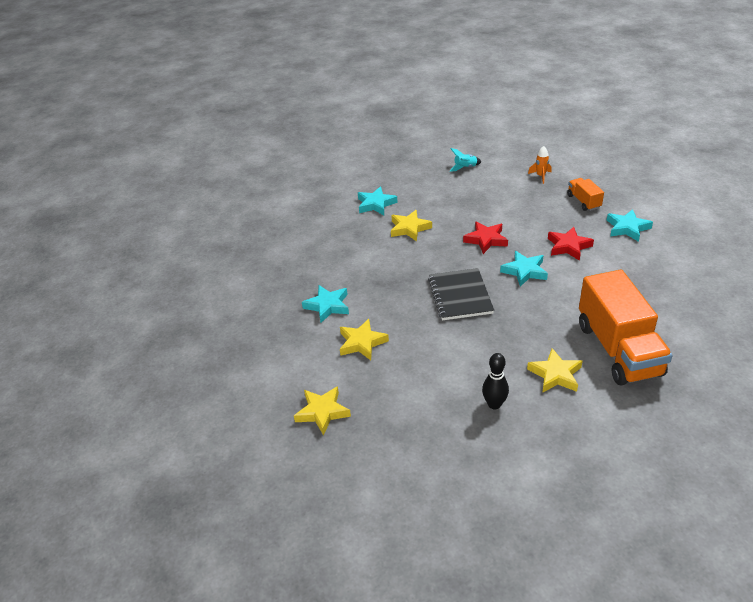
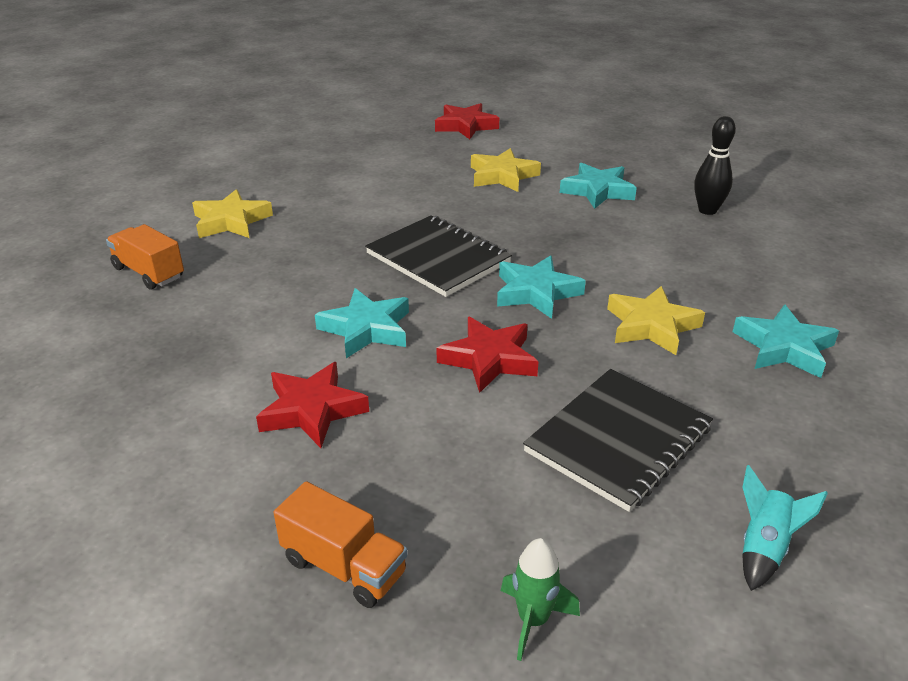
camera: 140 degrees right, 5 degrees down
(322, 412) = (466, 126): yellow star -> red star
(471, 201) = (618, 440): none -> black notebook
(494, 404) = (291, 178): black bowling pin -> black bowling pin (707, 210)
(540, 176) = (533, 620): orange rocket -> green rocket
(618, 349) = (149, 273): orange truck -> orange truck, size x0.46
(627, 228) = (188, 520): turquoise star -> turquoise star (536, 292)

